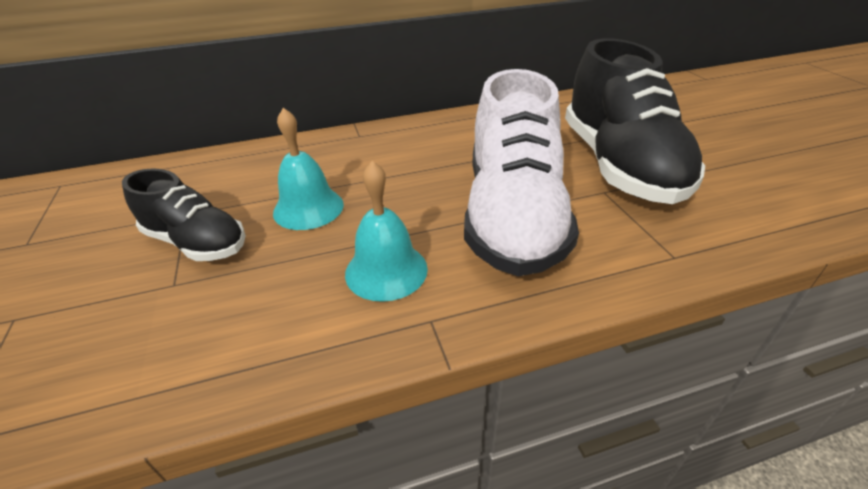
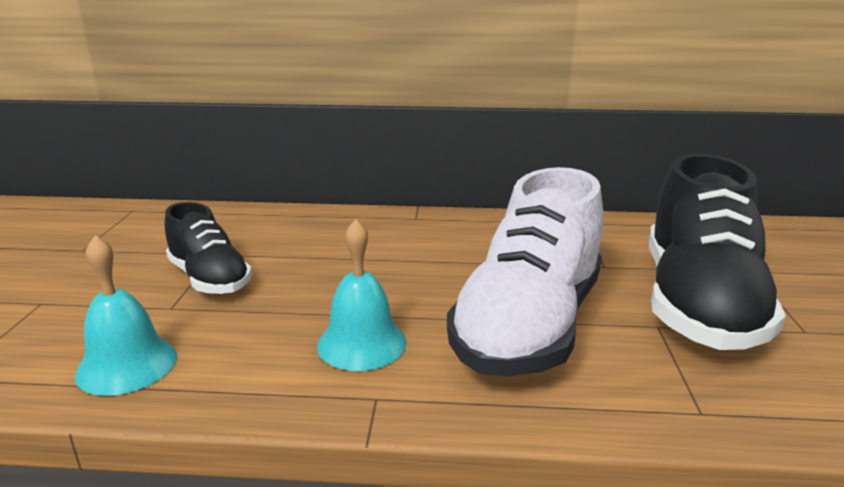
camera: 20 degrees right, 15 degrees down
(308, 208) = (324, 272): turquoise bell -> turquoise bell (127, 365)

